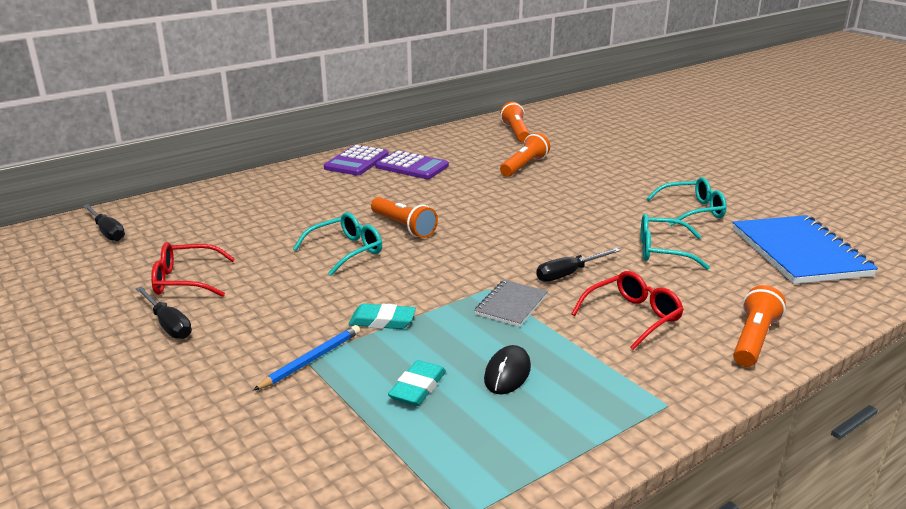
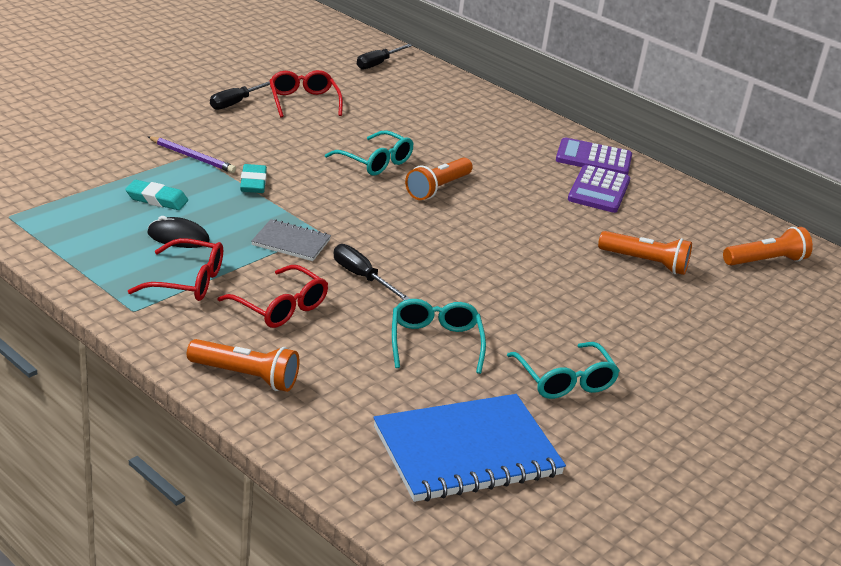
camera: 75 degrees right, 5 degrees up
(311, 360) = (192, 157): blue pencil -> purple pencil
(599, 369) = (187, 281): none -> red glasses

